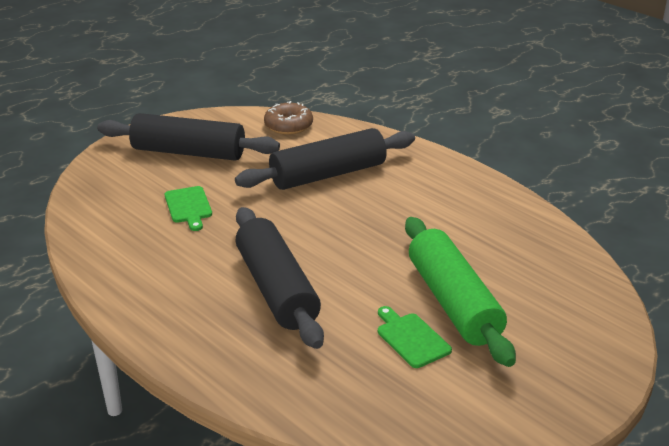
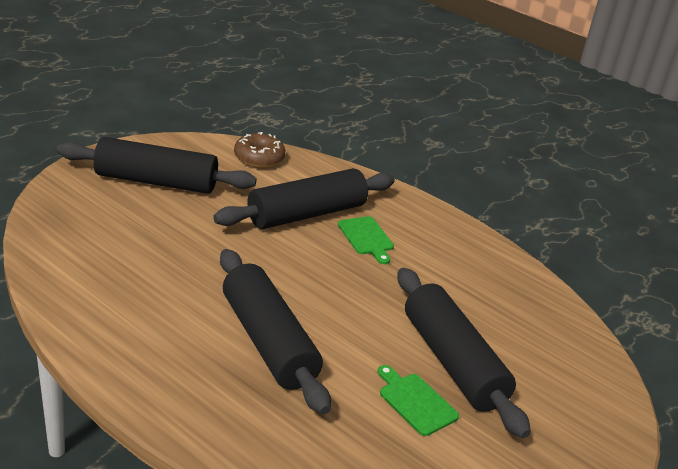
camera: 10 degrees left, 0 degrees up
(188, 207) = (163, 243): green cutting board -> green cutting board (366, 238)
(453, 302) = (452, 362): green rolling pin -> black rolling pin

